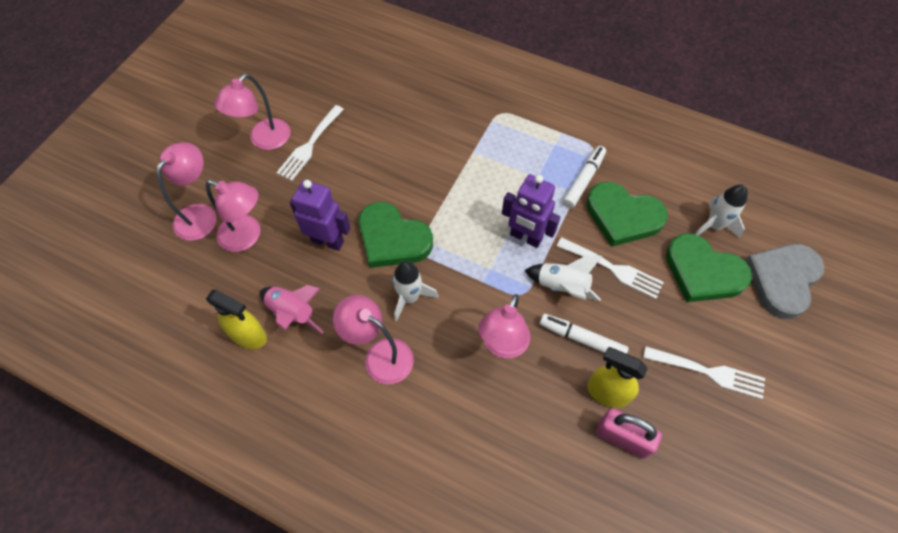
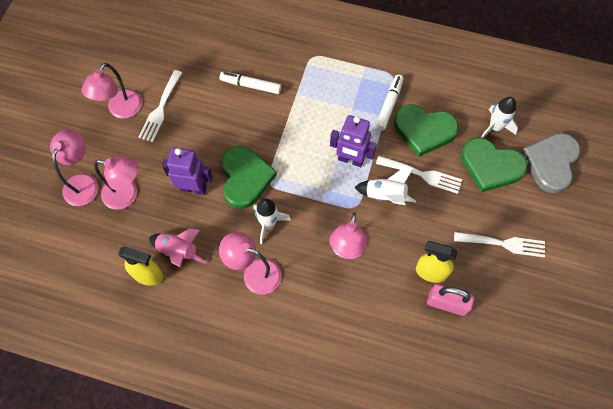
camera: 10 degrees left, 5 degrees up
(392, 239) = (245, 178): green heart -> green heart turned 120 degrees counterclockwise
(581, 339) = (406, 234): white marker -> white marker (250, 85)

